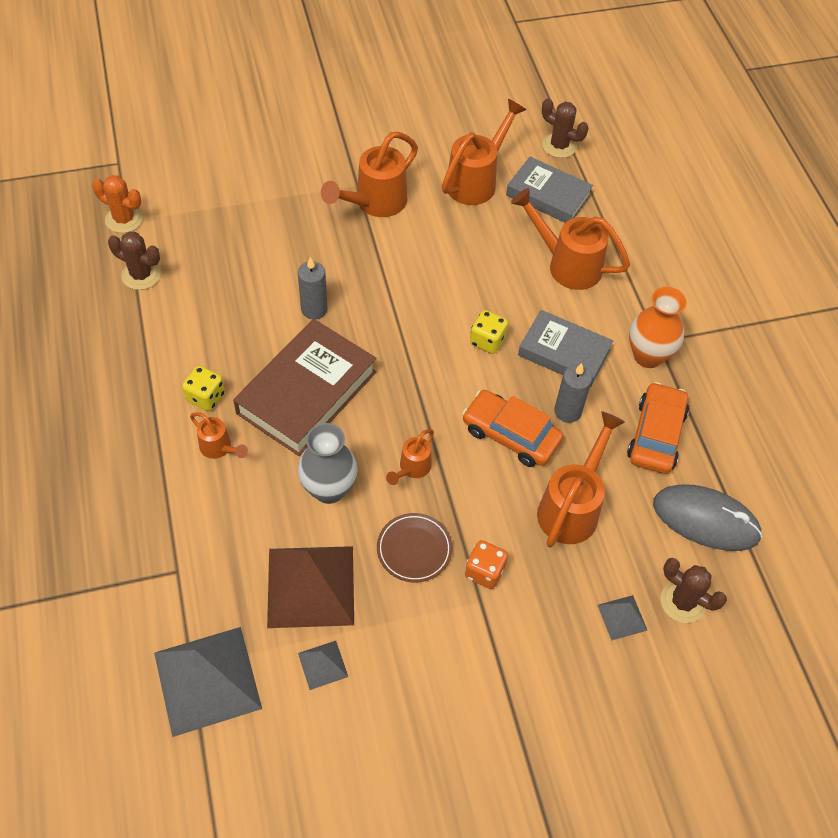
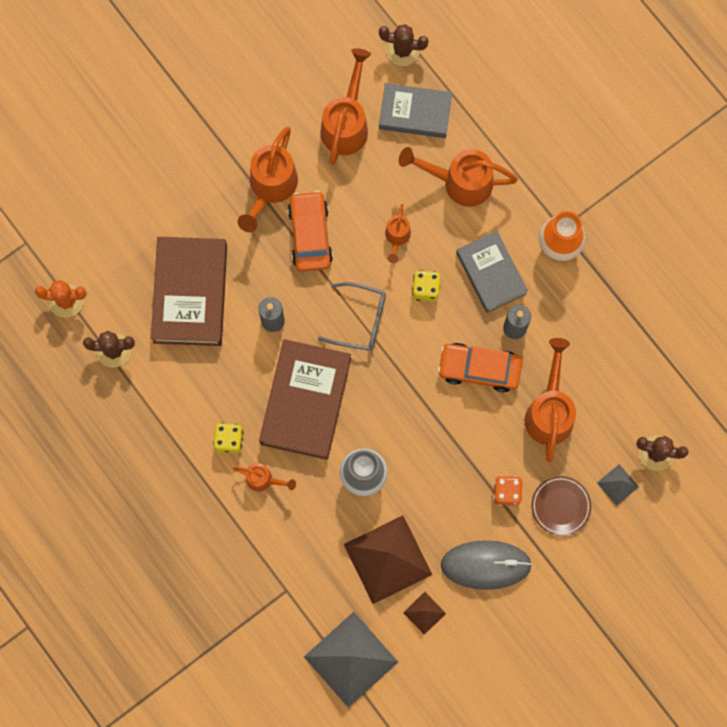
camera: 20 degrees left, 20 degrees up
(246, 257) = (190, 294): none -> brown book
(323, 665) = (424, 613): grey pyramid -> brown pyramid
(404, 342) = (360, 320): none -> grey glasses
(412, 469) = (417, 432): orange watering can -> orange watering can (397, 237)
(414, 549) = (448, 497): brown plate -> brown plate (560, 506)
(564, 353) = (491, 273): grey book -> grey book turned 60 degrees clockwise
(656, 435) = (590, 319): orange car -> orange car (310, 235)
(705, 520) = (651, 378): grey mouse -> grey mouse (486, 565)

